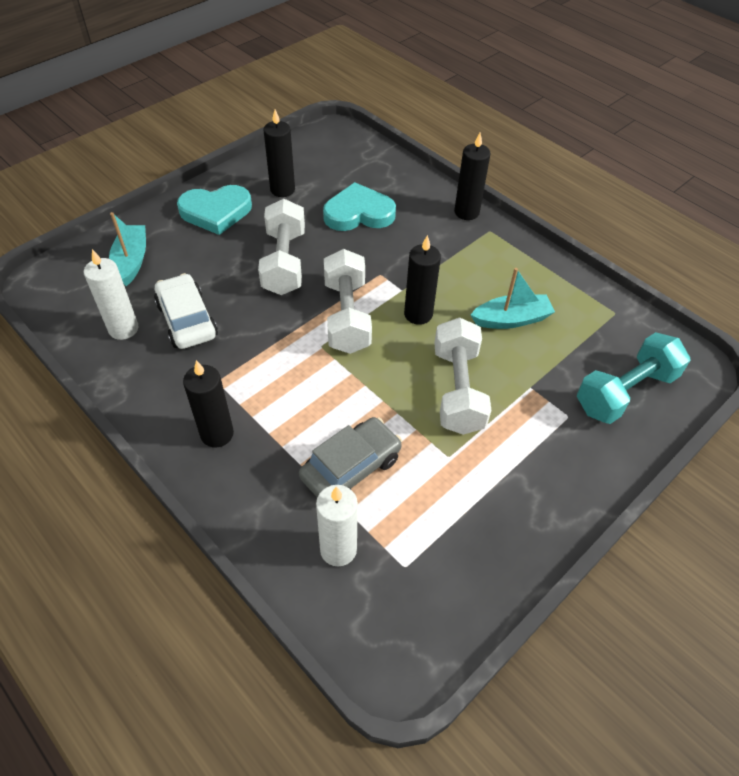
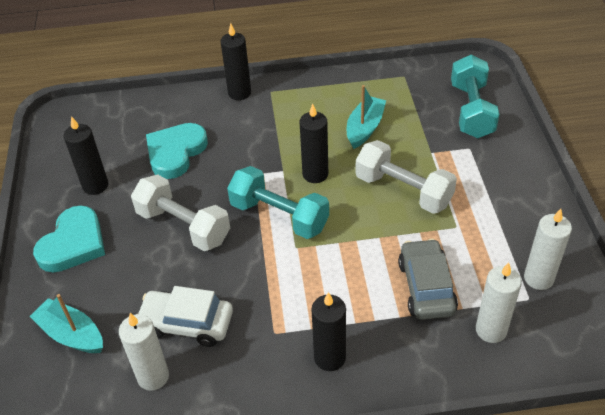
camera: 50 degrees left, 5 degrees down
(346, 316) = (279, 216): white dumbbell -> turquoise dumbbell
(439, 564) = (538, 278): none -> white candle

